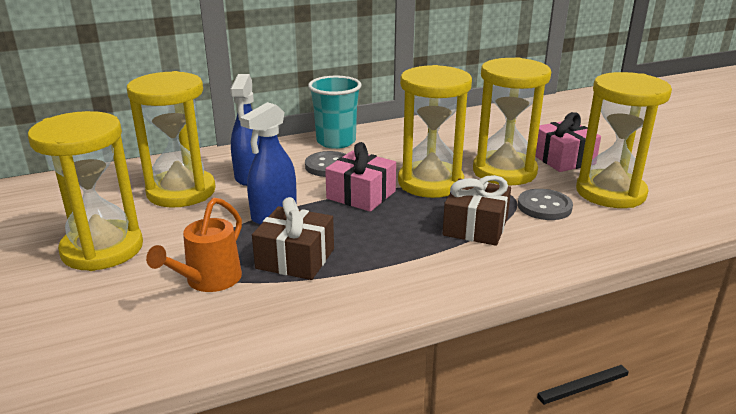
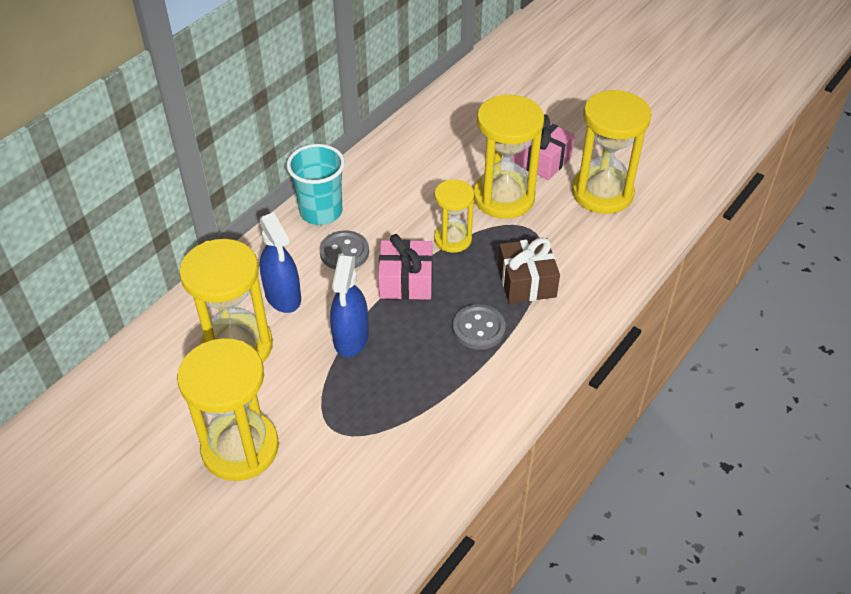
camera: 30 degrees left, 20 degrees up
(208, 281) = (367, 438): orange watering can -> none
(295, 259) = (415, 382): brown gift -> none
(430, 183) = (453, 239): yellow hourglass -> yellow hourglass, size x0.59
(544, 206) = (563, 233): grey button -> grey button (478, 328)

